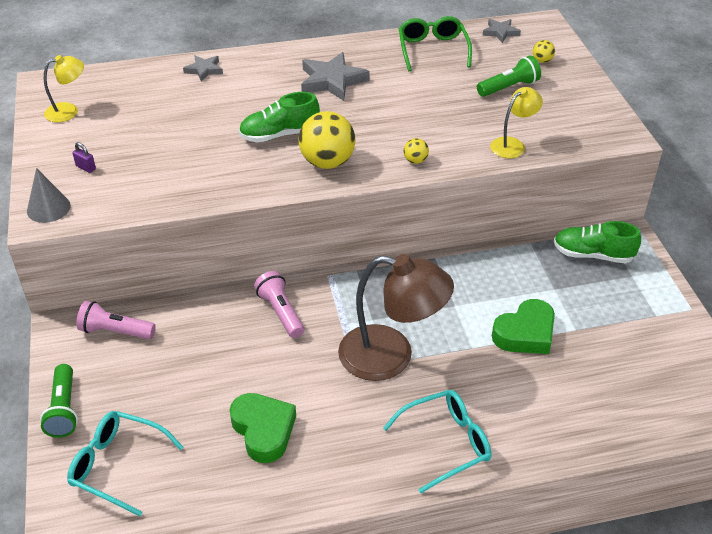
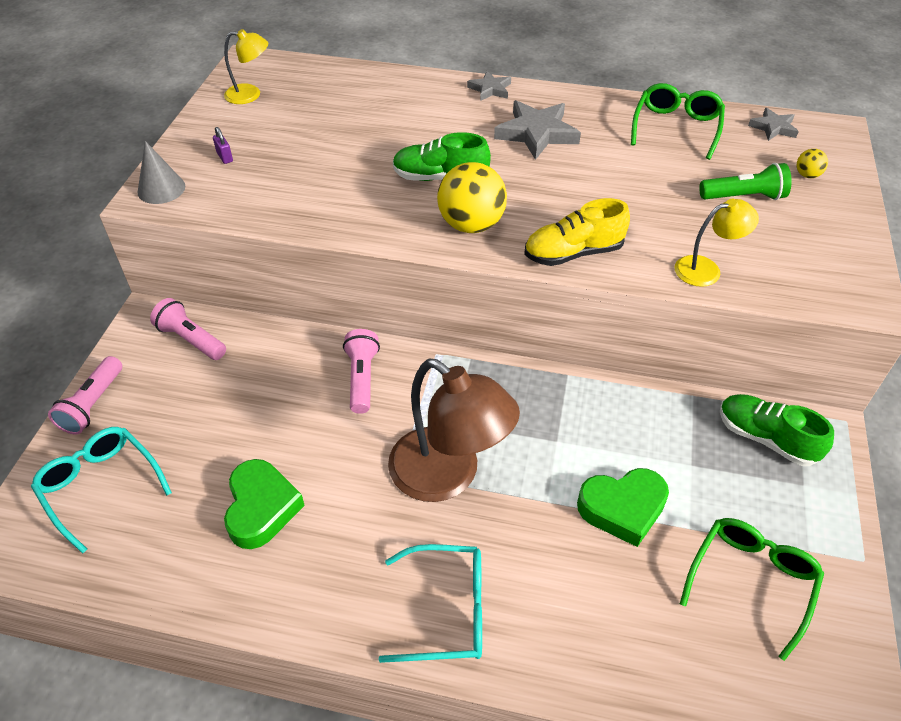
camera: 25 degrees right, 5 degrees up
(64, 409) = (93, 404): green flashlight -> pink flashlight
(204, 70) = (409, 87): grey star -> grey star (490, 89)
(415, 161) = (573, 253): yellow ball -> yellow shoe
(631, 347) = (751, 581): none -> green glasses

